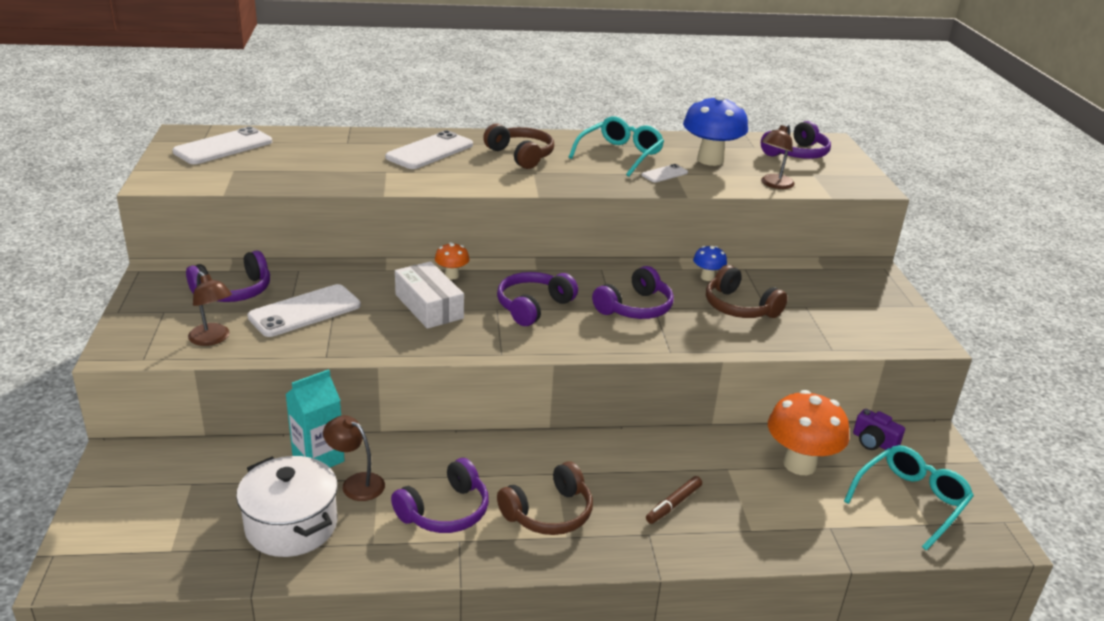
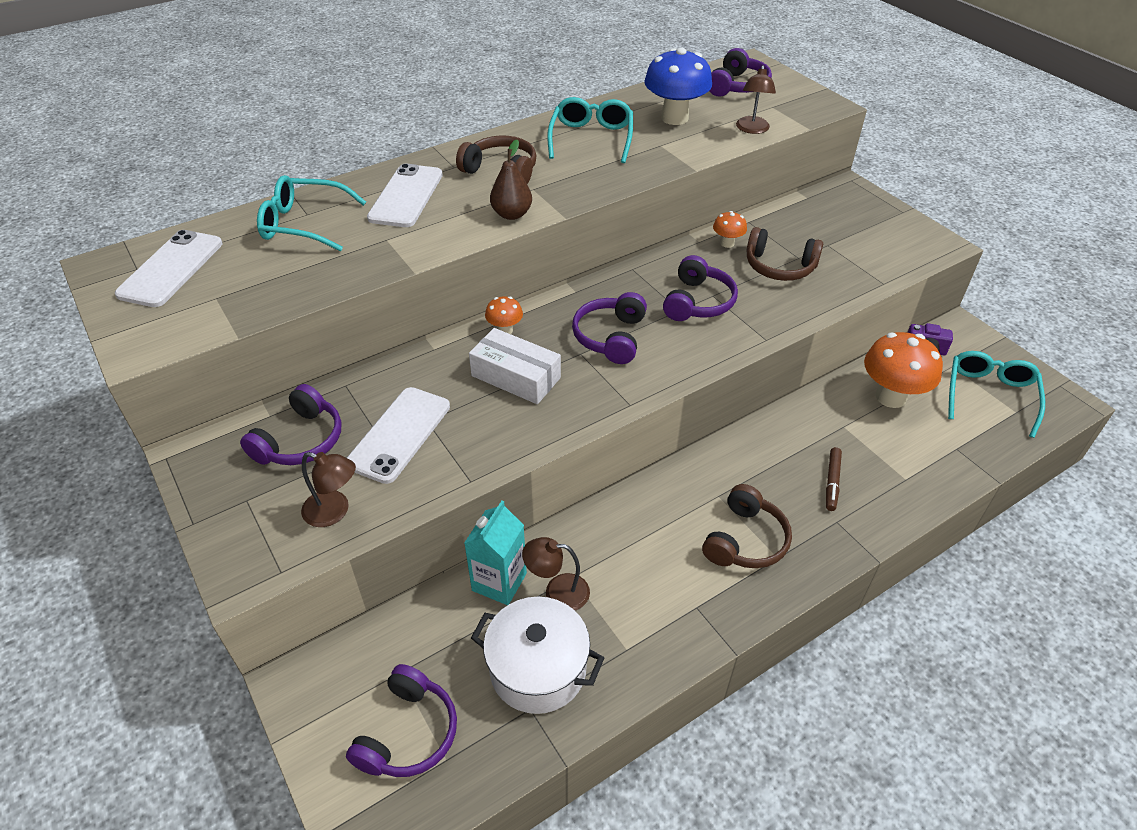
camera: 25 degrees left, 15 degrees up
(338, 147) = (304, 224): none -> turquoise glasses
(445, 511) = (660, 582): purple headphones -> purple headphones (408, 733)
(497, 183) = (512, 214): none -> brown pear
(664, 174) = (651, 149): white phone -> none
(707, 277) = (727, 243): blue mushroom -> orange mushroom

